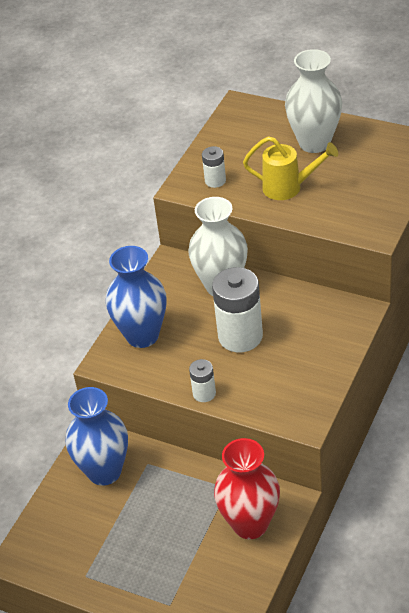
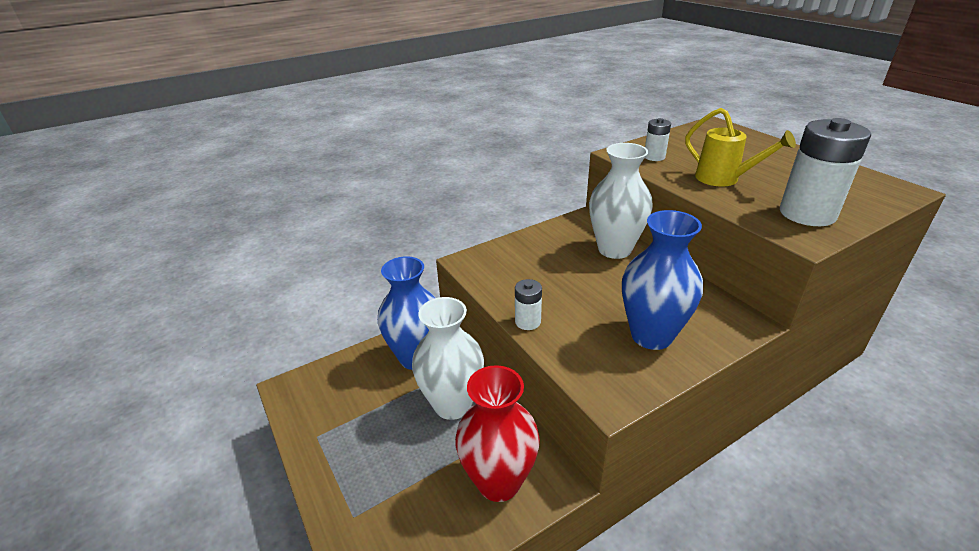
camera: 30 degrees right, 10 degrees down
(142, 335) = (515, 256): blue vase -> blue vase (651, 335)
(240, 336) = (601, 292): white battery -> white battery (807, 214)
(314, 143) = (773, 160): white vase -> white vase (452, 404)

